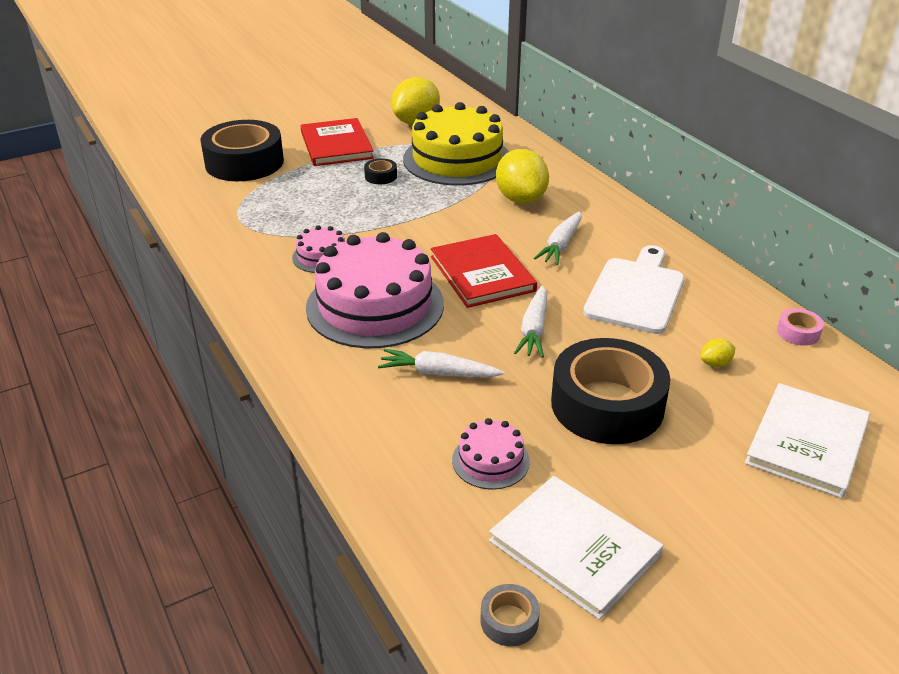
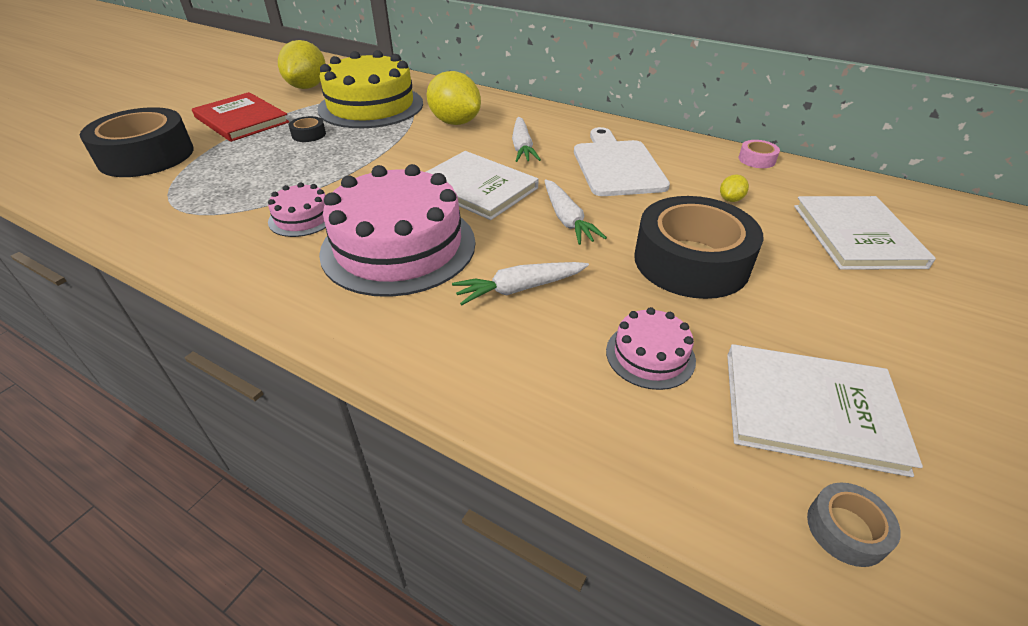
camera: 30 degrees left, 5 degrees up
(482, 273) = (477, 188): red book -> white book

